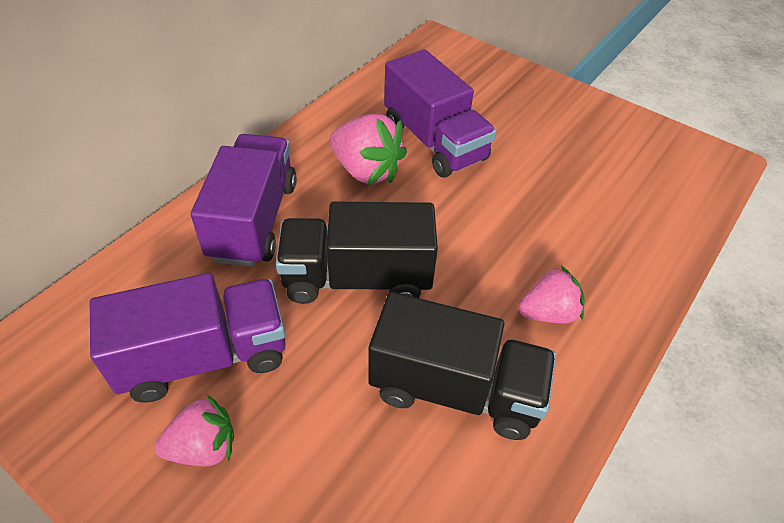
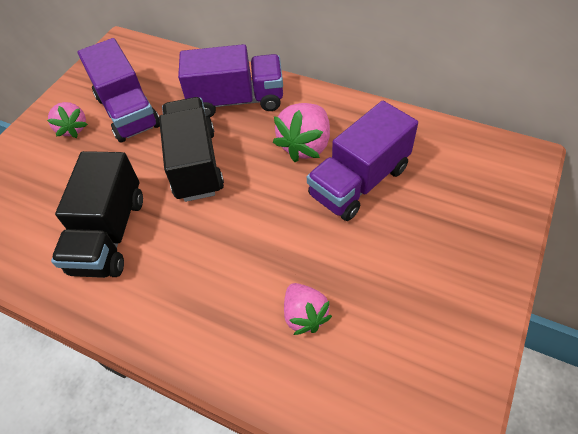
camera: 85 degrees right, 5 degrees up
(548, 313) = (179, 286): pink strawberry -> pink strawberry (304, 315)

